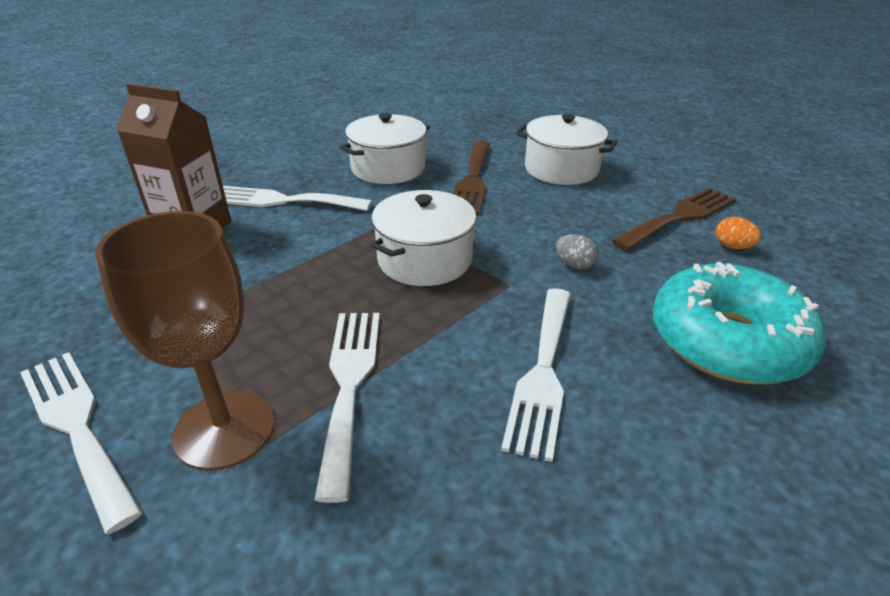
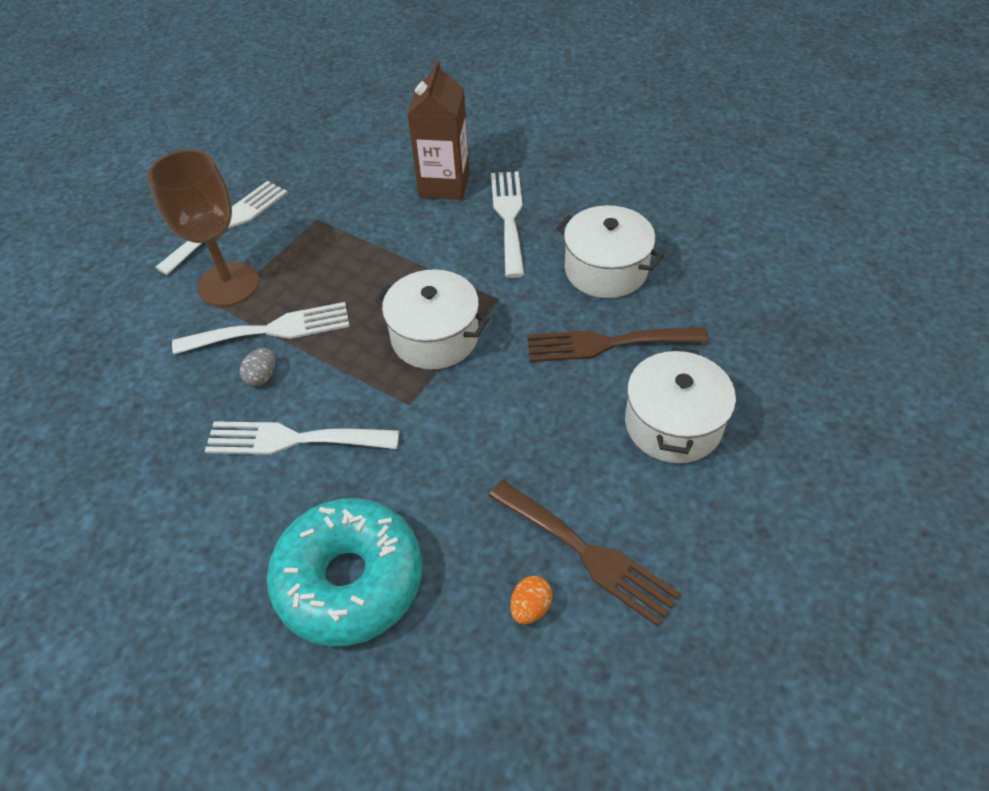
camera: 80 degrees right, 15 degrees up
(574, 265) = (453, 451): grey egg -> grey egg (262, 377)

